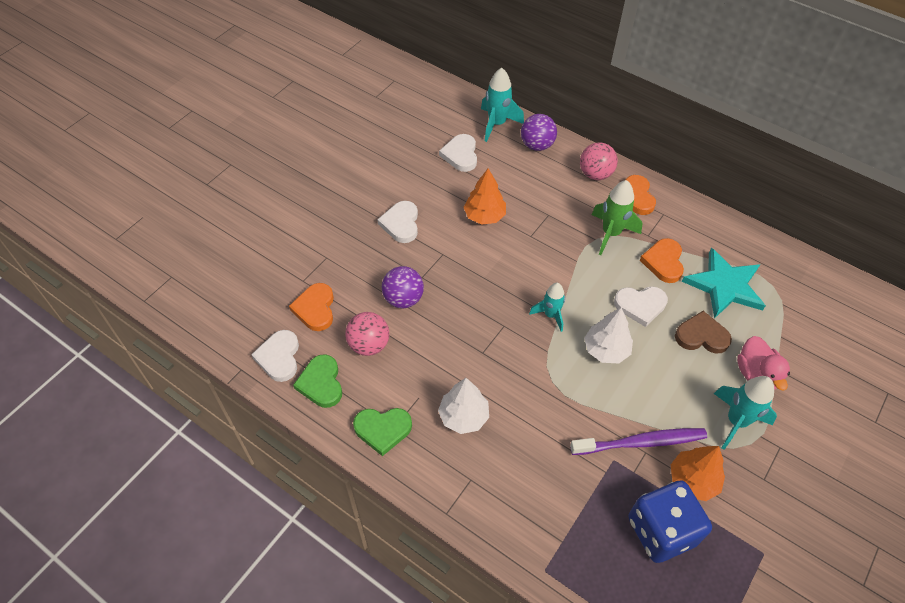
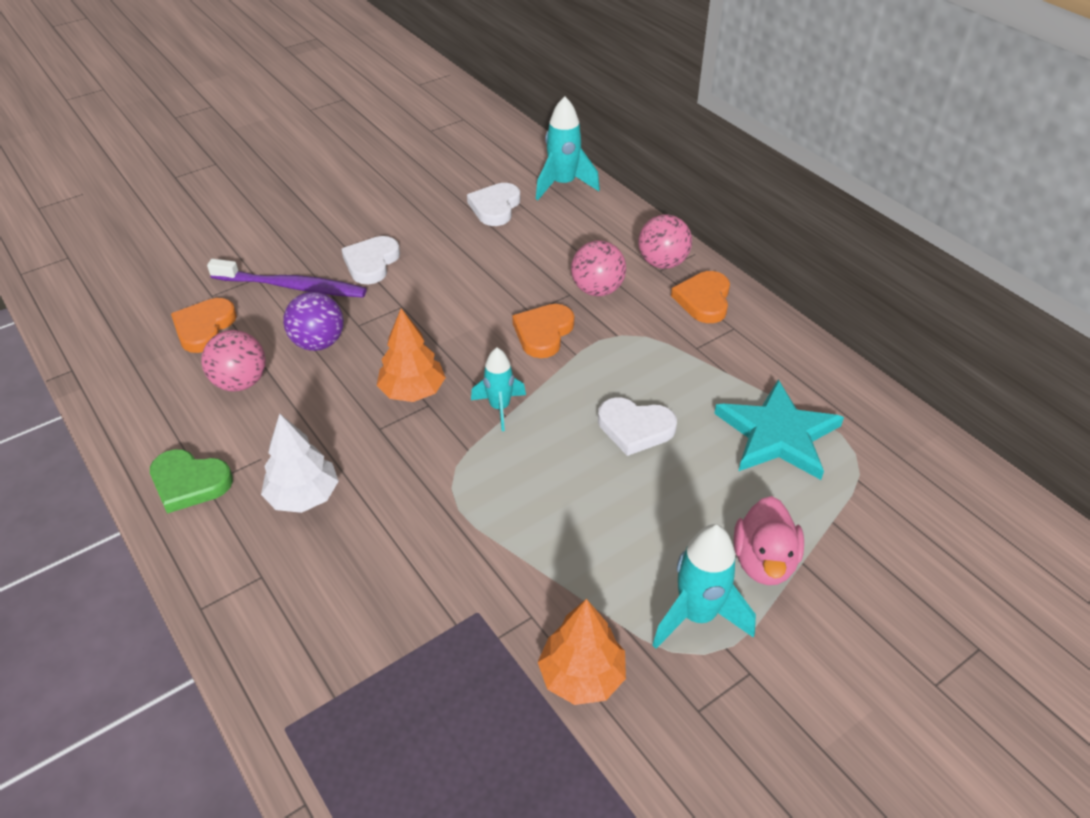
camera: 20 degrees right, 10 degrees down
(279, 357) = (124, 368): white heart -> none
(321, 383) = (152, 409): green heart -> none
(484, 216) = (483, 277): orange tree -> orange tree (412, 391)
(537, 145) = (601, 216): purple ball -> none
(564, 207) = (597, 290): none -> pink ball
(606, 349) = (552, 469): white tree -> none
(611, 233) = (643, 334): green rocket -> none
(641, 442) = (532, 601): purple toothbrush -> purple toothbrush (292, 287)
(661, 531) = (491, 731): blue dice -> none
(663, 262) = (700, 384): orange heart -> orange heart (543, 333)
(701, 336) = (705, 488): brown heart -> none

